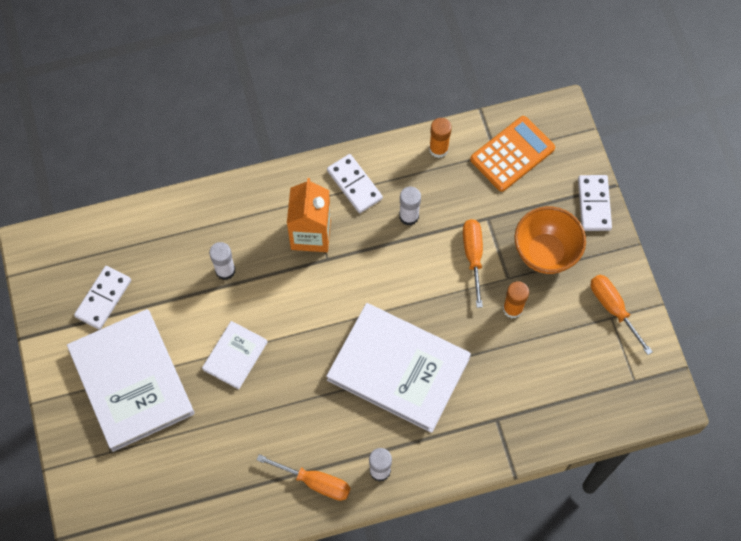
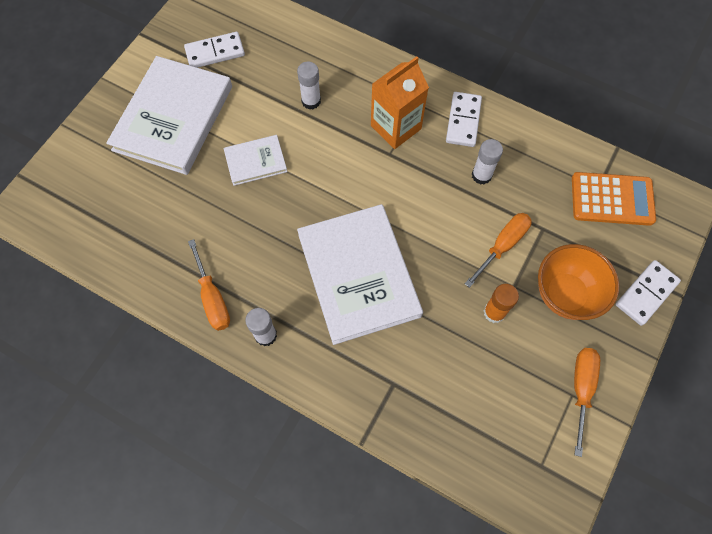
camera: 45 degrees right, 0 degrees up
(438, 149) = (554, 148): orange glue stick -> none

